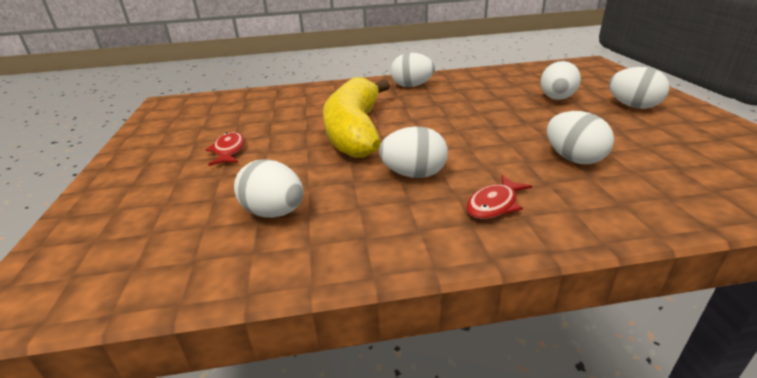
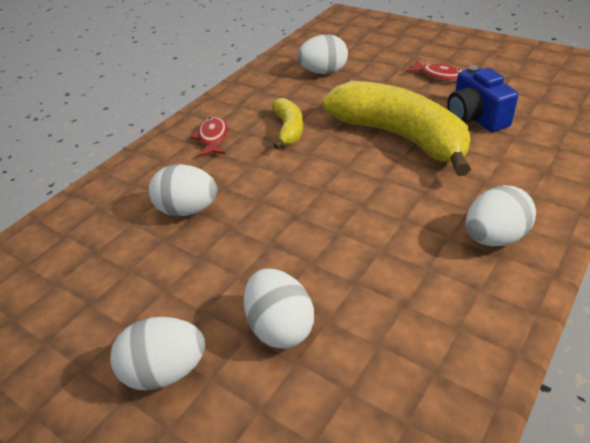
camera: 135 degrees right, 10 degrees up
(294, 119) = (475, 117): none -> blue camera
(414, 174) = (288, 129): white egg -> yellow banana

